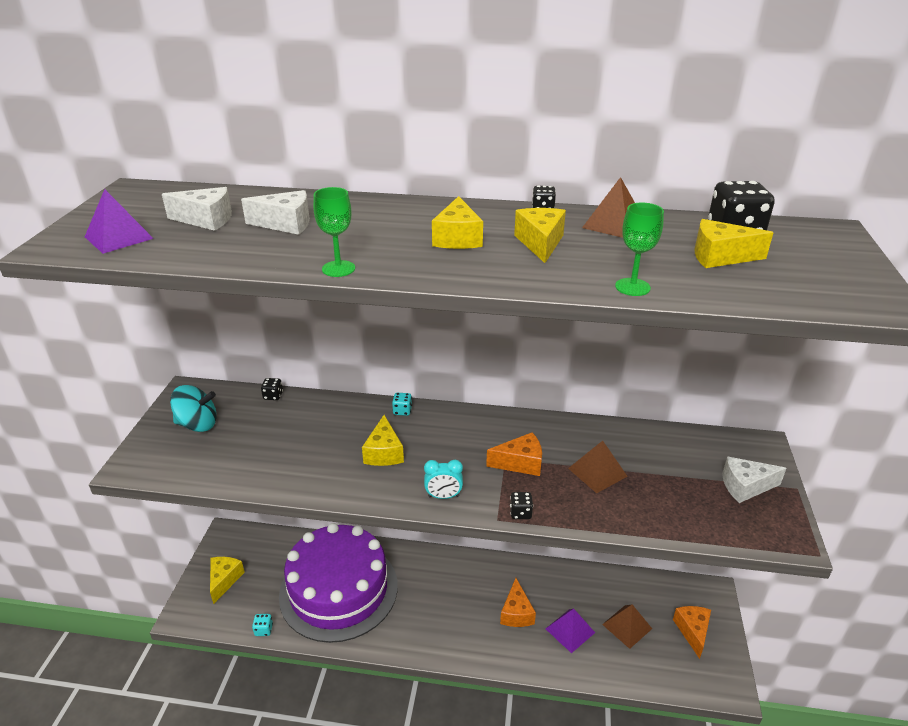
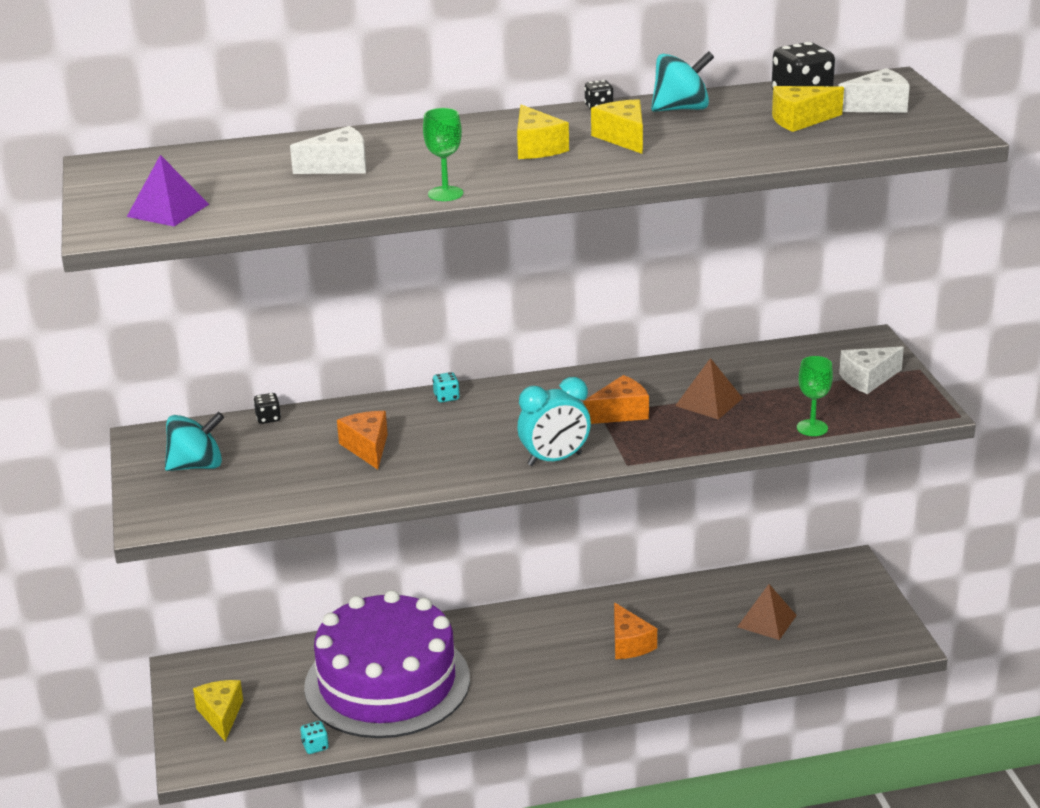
camera: 20 degrees left, 5 degrees down
(206, 220) = (243, 178): white cheese -> white cheese (877, 106)
(384, 452) = (456, 439): yellow cheese -> none
(443, 496) = (554, 459): turquoise clock -> turquoise clock, size x1.57
(520, 513) = (648, 453): black dice -> none
(570, 630) = (702, 642): purple pyramid -> none
(613, 224) = (681, 109): brown pyramid -> turquoise spinning top
(632, 287) = (738, 158): green goblet -> green goblet (812, 428)
(692, 631) = (843, 605): orange cheese -> orange cheese (367, 448)

